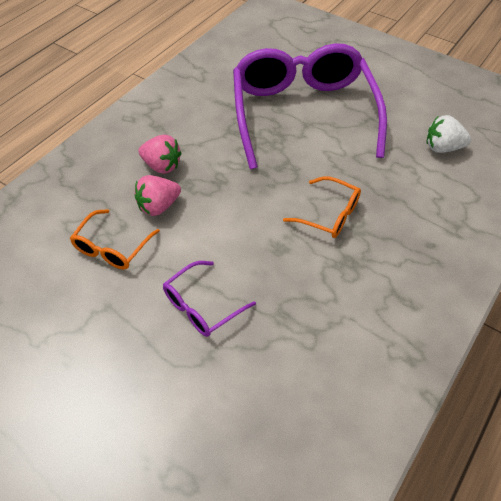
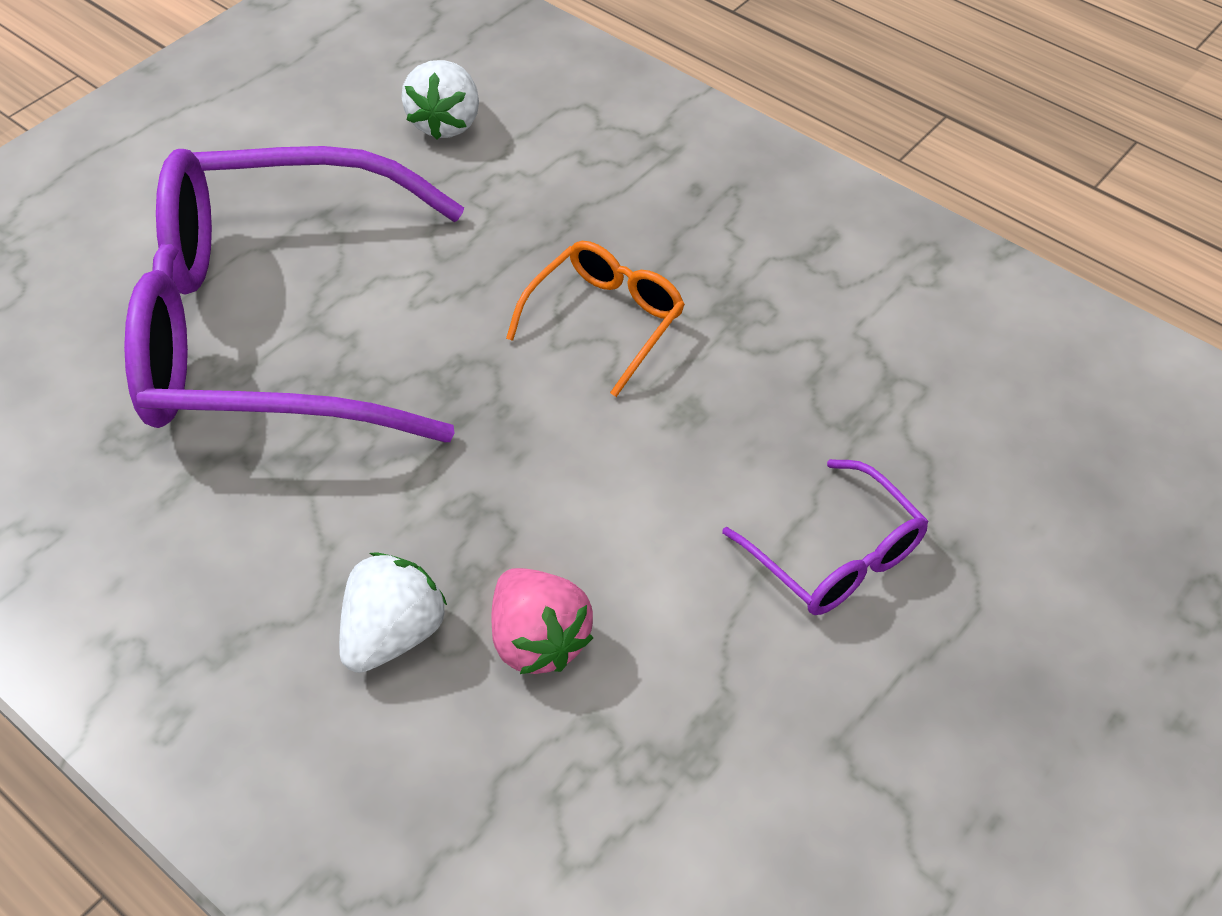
camera: 85 degrees left, 0 degrees up
(112, 247) = (664, 742): orange glasses -> none
(162, 166) = (393, 634): pink strawberry -> white strawberry

